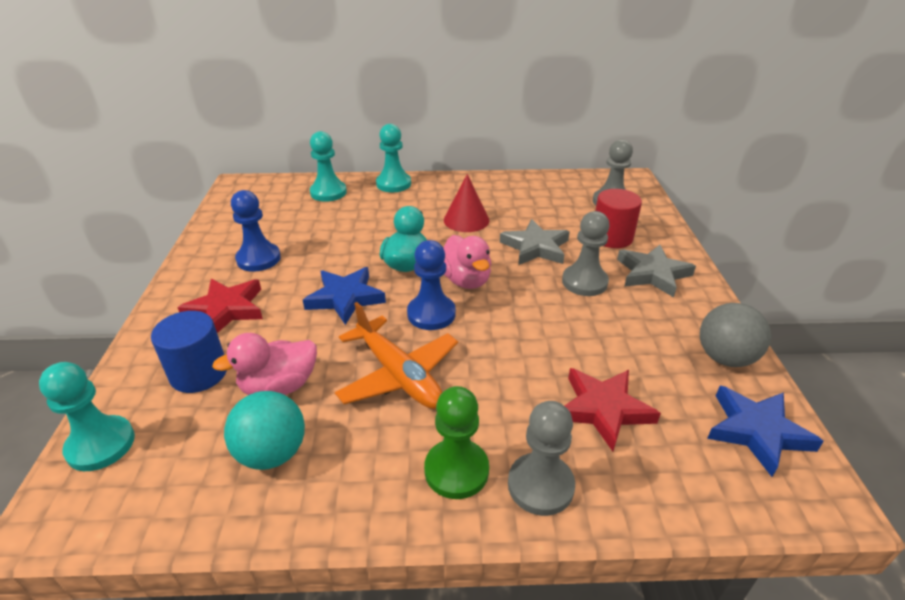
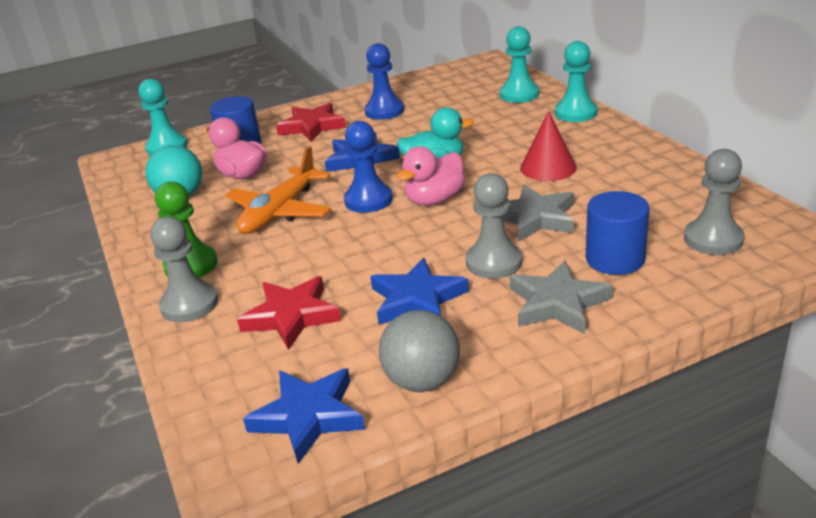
camera: 70 degrees right, 5 degrees down
(612, 237) = (615, 259): red cylinder -> blue cylinder
(615, 331) = (417, 299): none -> blue star

